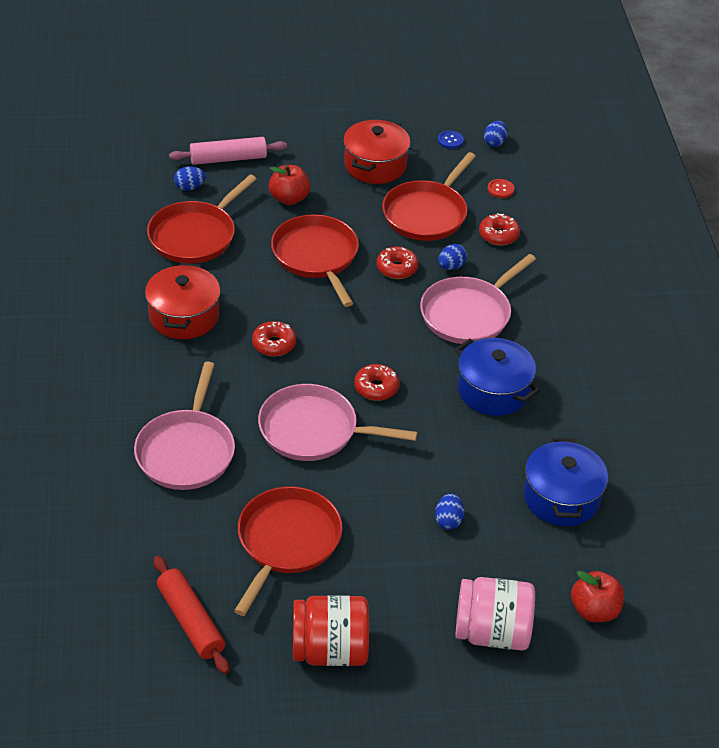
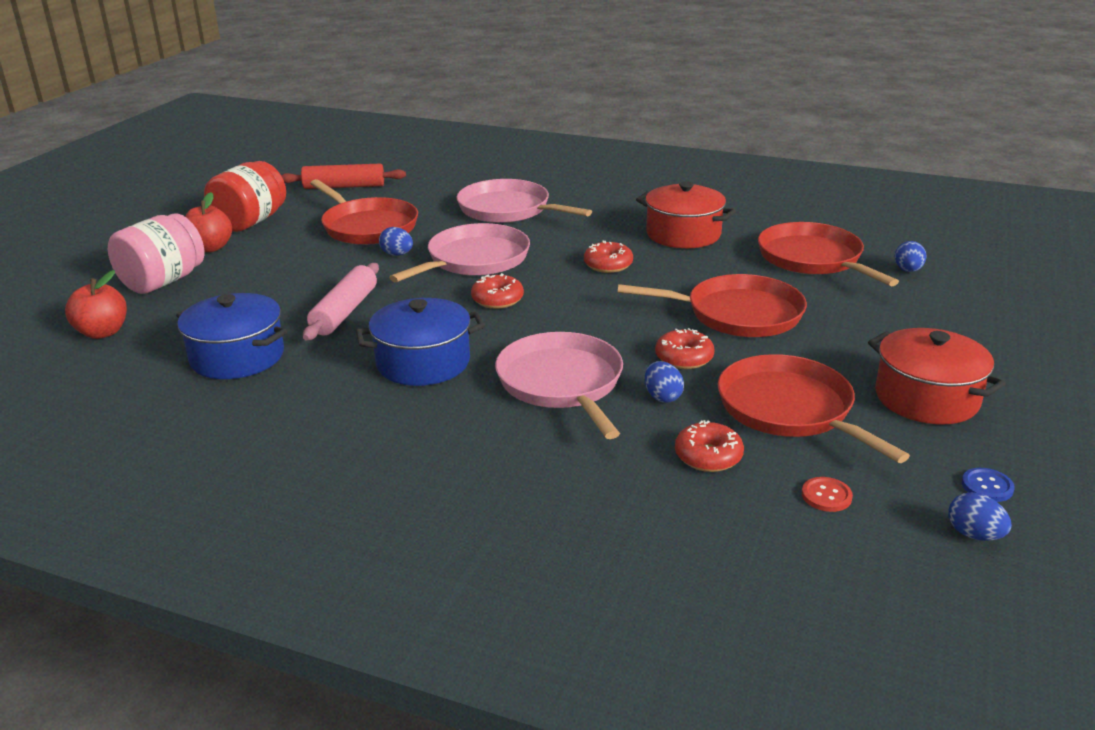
camera: 120 degrees right, 15 degrees down
(228, 159) = (965, 301): pink rolling pin -> pink rolling pin (345, 312)
(289, 198) = (864, 321): red apple -> red apple (210, 248)
(448, 520) = (295, 293): blue egg -> blue egg (397, 254)

